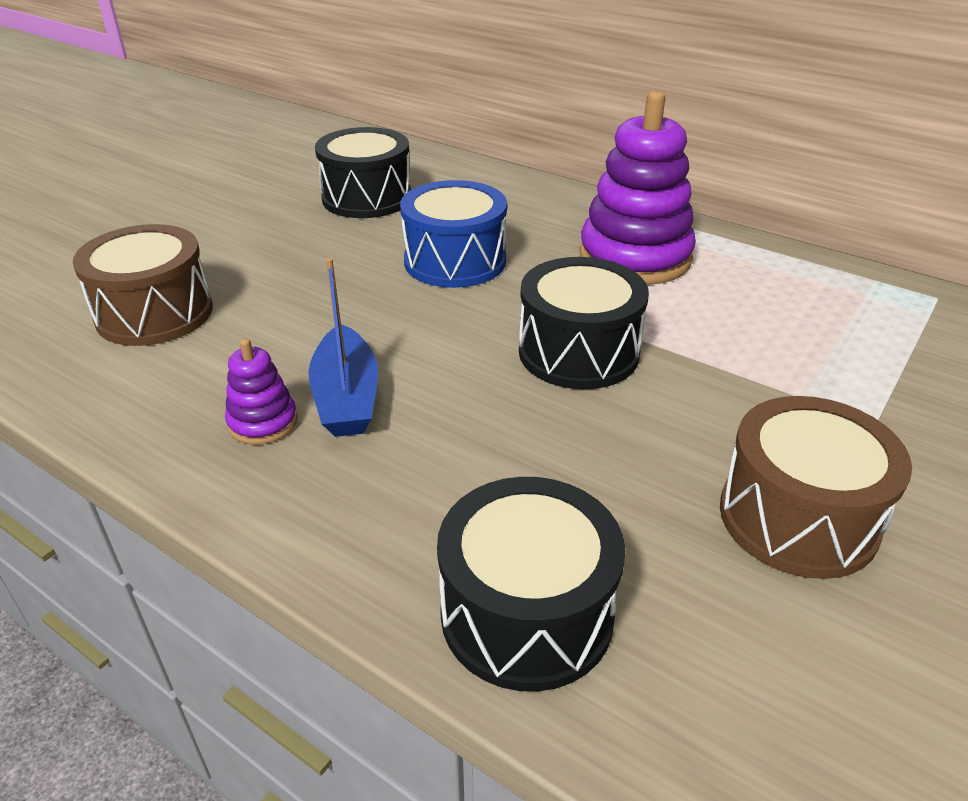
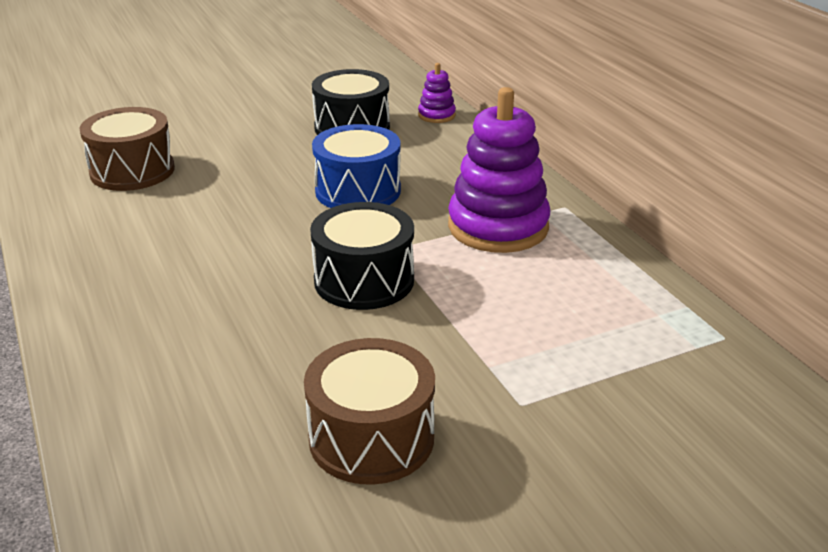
camera: 30 degrees right, 5 degrees down
(263, 422) = (119, 257): purple stacking toy -> purple stacking toy (436, 115)
(346, 397) = (182, 258): blue boat -> none
(526, 613) = (136, 416): black drum -> none

